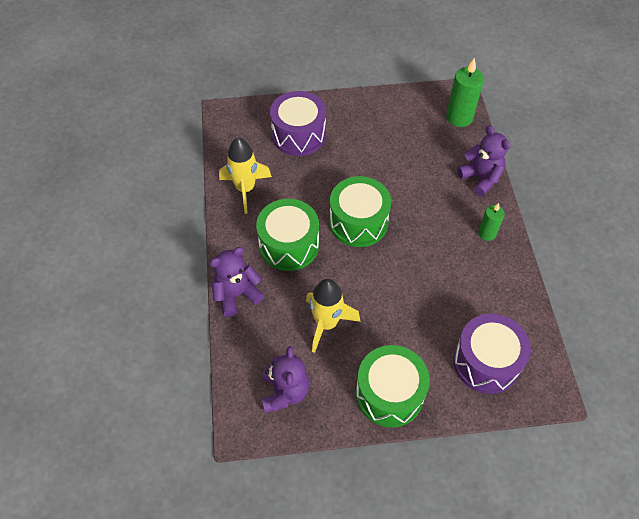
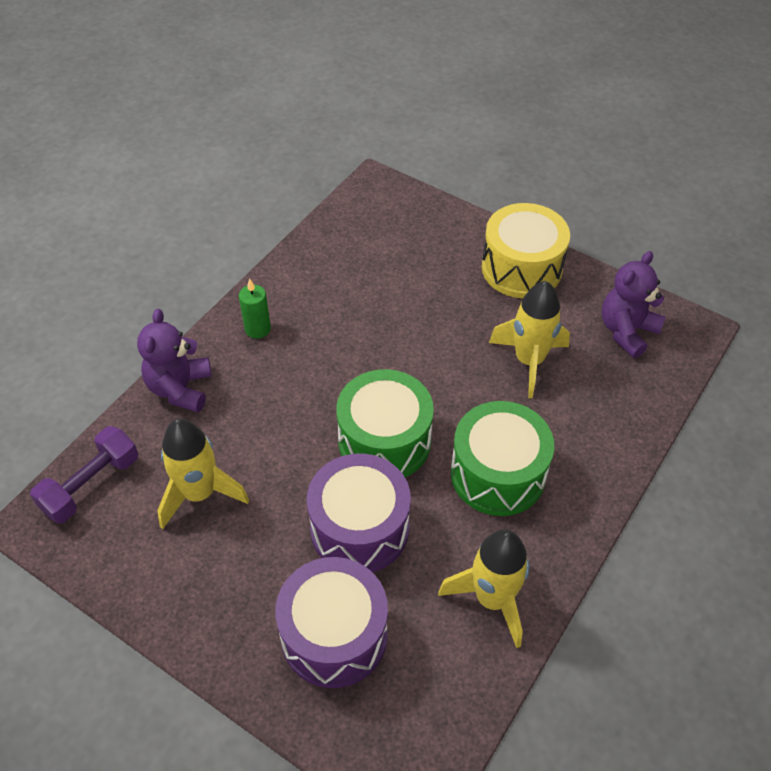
camera: 140 degrees left, 5 degrees down
(237, 295) = (611, 458): purple teddy bear -> none
(389, 394) = (521, 268): green drum -> yellow drum
(412, 144) = (199, 493): none -> yellow rocket
(459, 117) = (91, 485): green candle -> purple dumbbell
(486, 362) = (404, 235): purple drum -> purple drum (359, 528)

